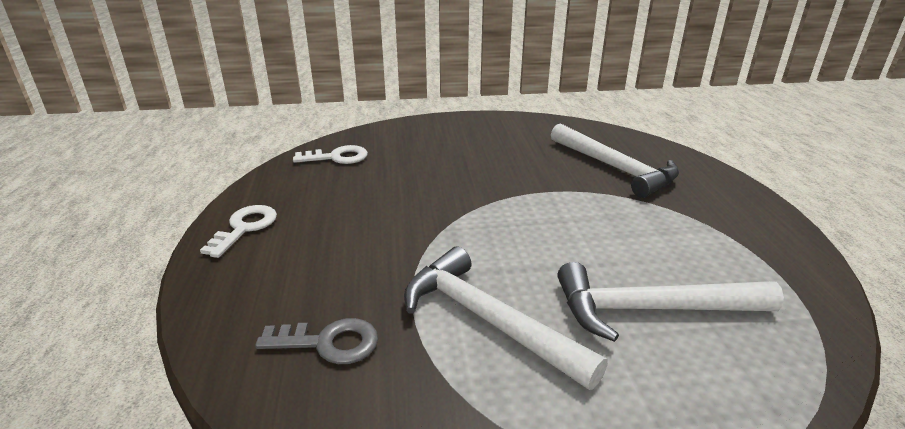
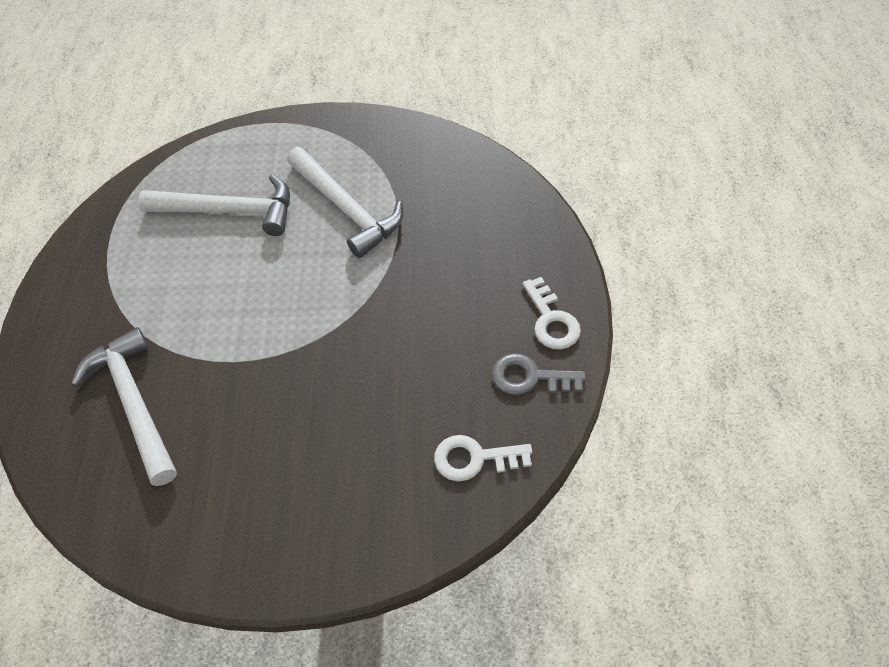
camera: 170 degrees left, 25 degrees up
(244, 228) = (551, 320): white key -> white key turned 45 degrees counterclockwise
(328, 343) = (456, 198): grey key -> grey key (530, 377)

